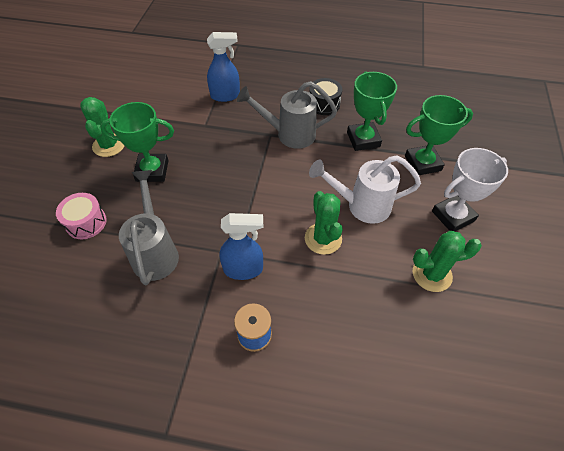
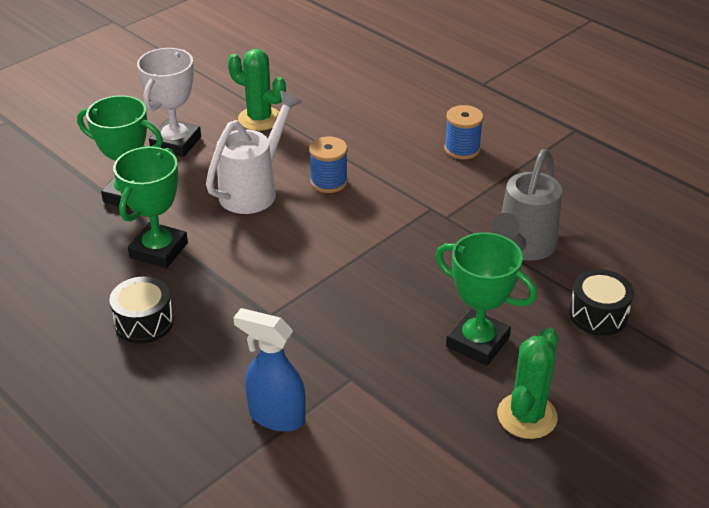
camera: 145 degrees left, 15 degrees down
(86, 222) = (598, 314): pink drum -> black drum
(243, 269) = (435, 193): blue spray bottle -> none
(289, 134) = (245, 303): grey watering can -> none
(323, 239) = (329, 182): green cactus -> blue spool
(361, 205) = (254, 190): white watering can -> white watering can turned 90 degrees counterclockwise
(453, 216) = (176, 143): white trophy -> white trophy turned 75 degrees counterclockwise

